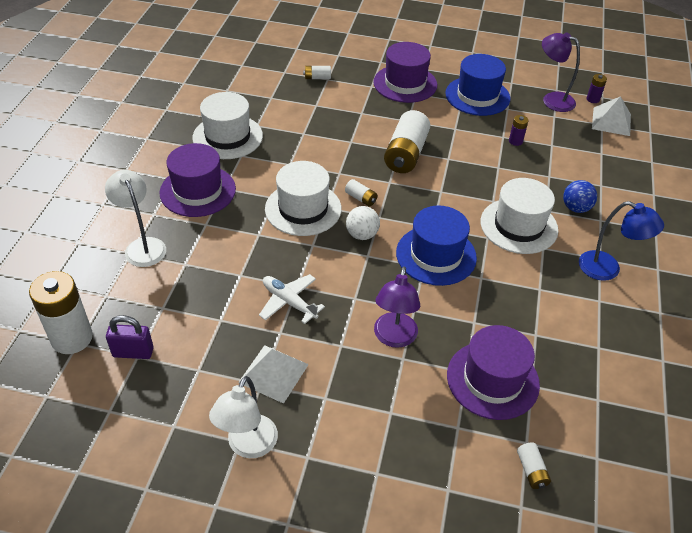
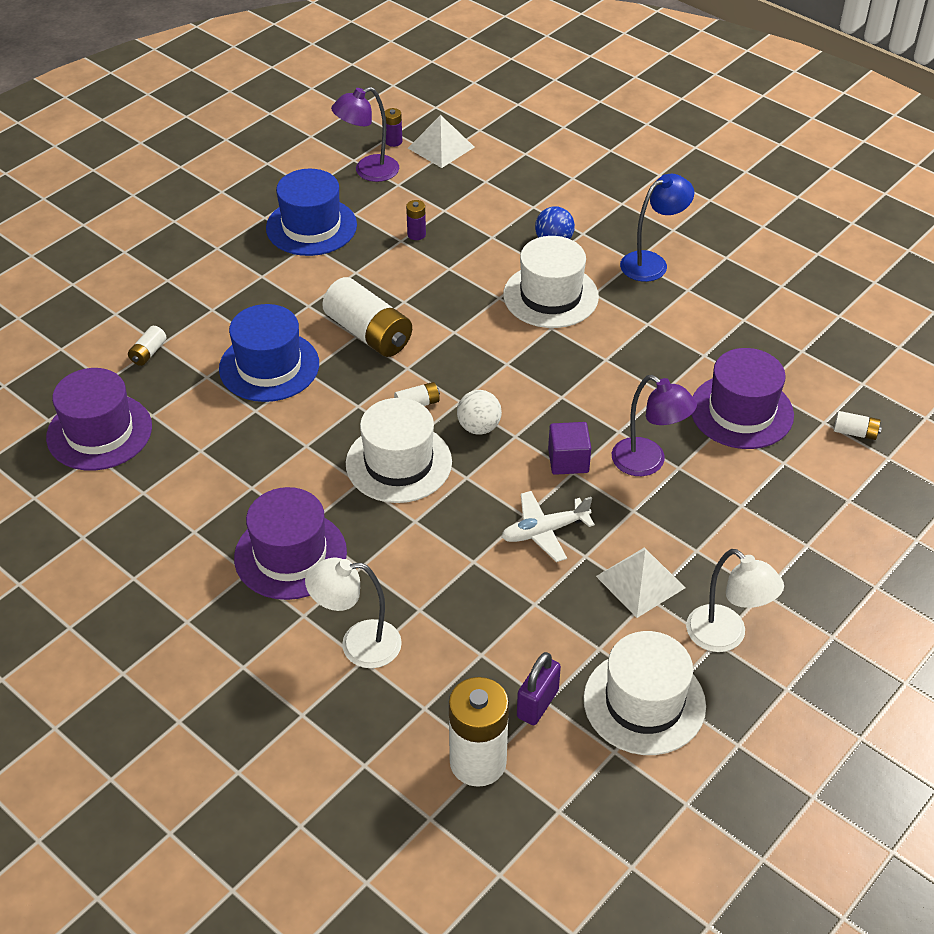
camera: 60 degrees left, 0 degrees up
(227, 137) = (201, 488): white hat -> white hat (644, 702)
(364, 292) = (568, 461): none -> purple cube
(405, 83) = (233, 277): purple hat -> purple hat (99, 432)
(436, 255) = (551, 379): blue hat -> blue hat (269, 366)

